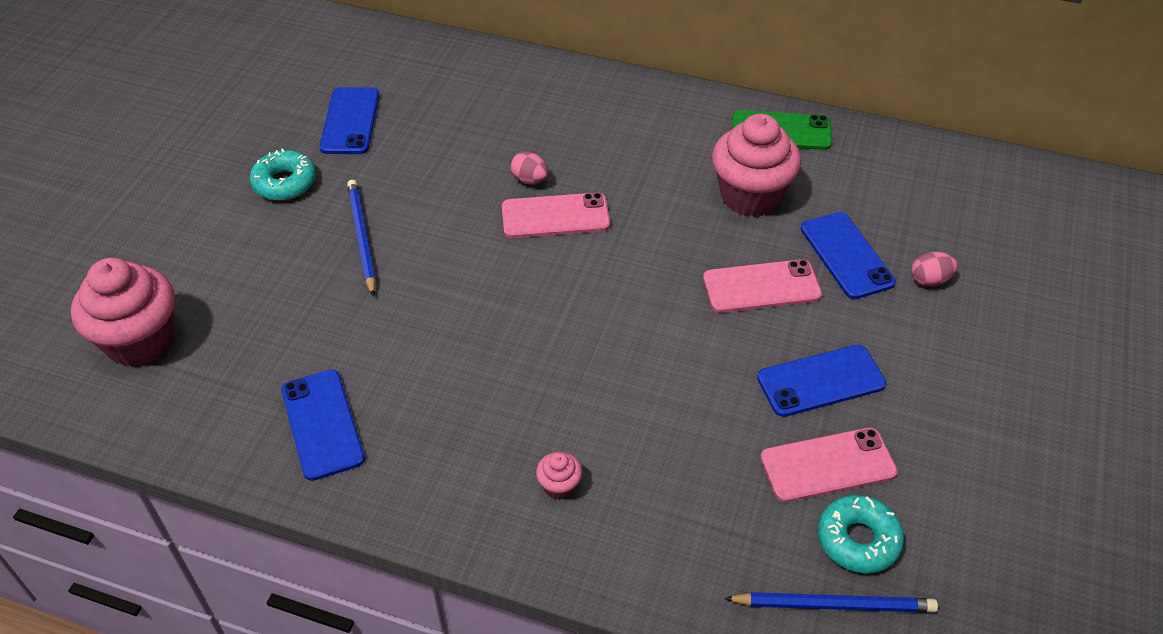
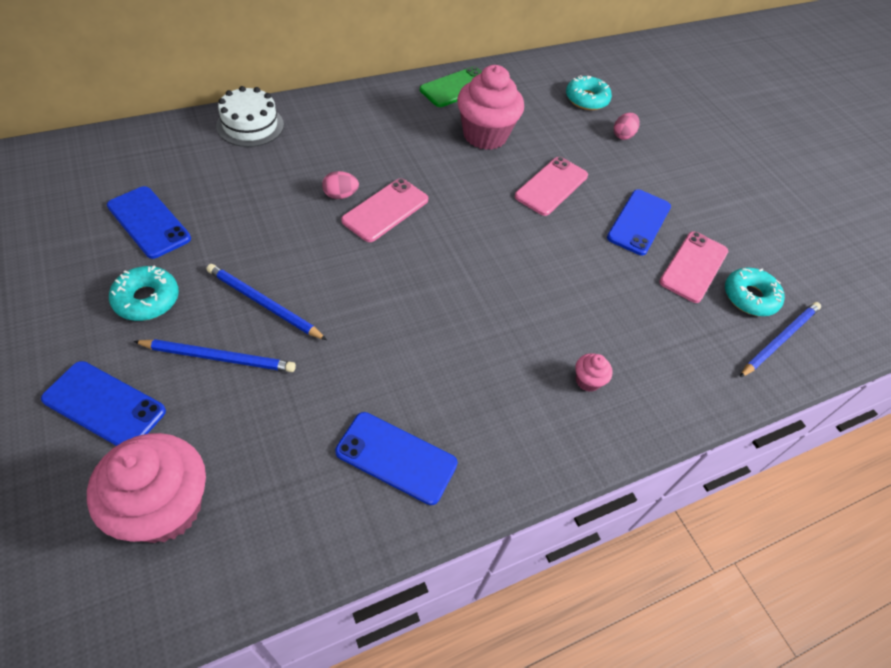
camera: 50 degrees left, 5 degrees up
(285, 259) = (219, 357): none -> blue pencil
(522, 75) = (250, 125): none -> white cake
(846, 255) = (571, 143): blue phone -> blue phone (104, 405)
(934, 217) = (586, 99): none -> turquoise donut

